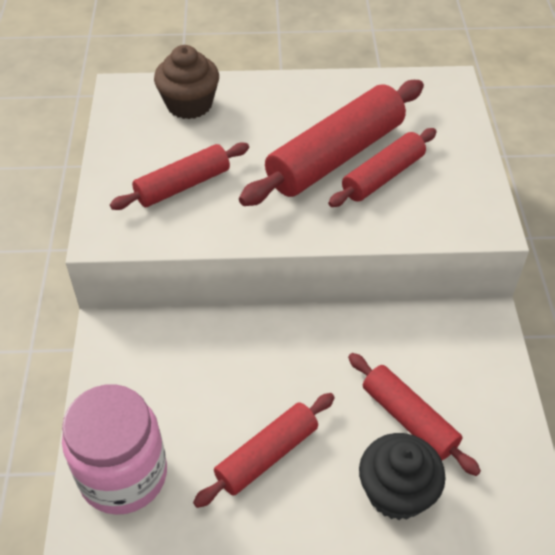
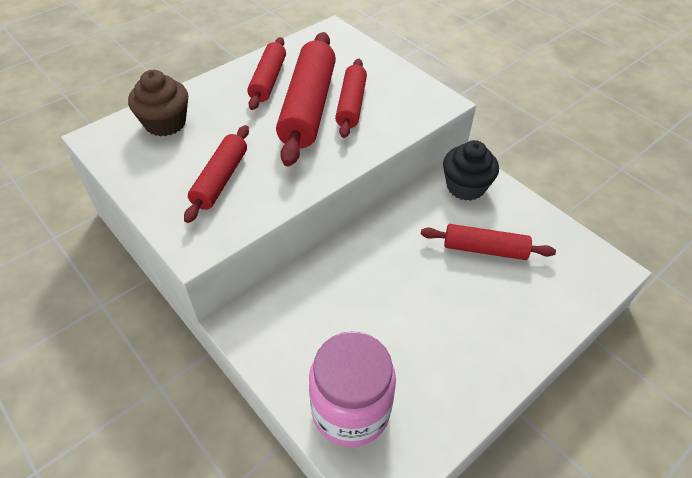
camera: 40 degrees left, 0 degrees up
(267, 455) = (428, 328): red rolling pin -> red rolling pin (268, 80)
(396, 492) = (520, 295): black cupcake -> black cupcake (465, 187)

